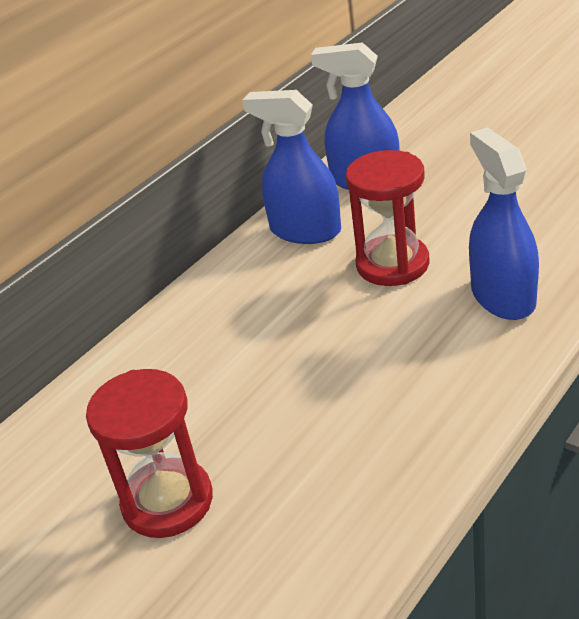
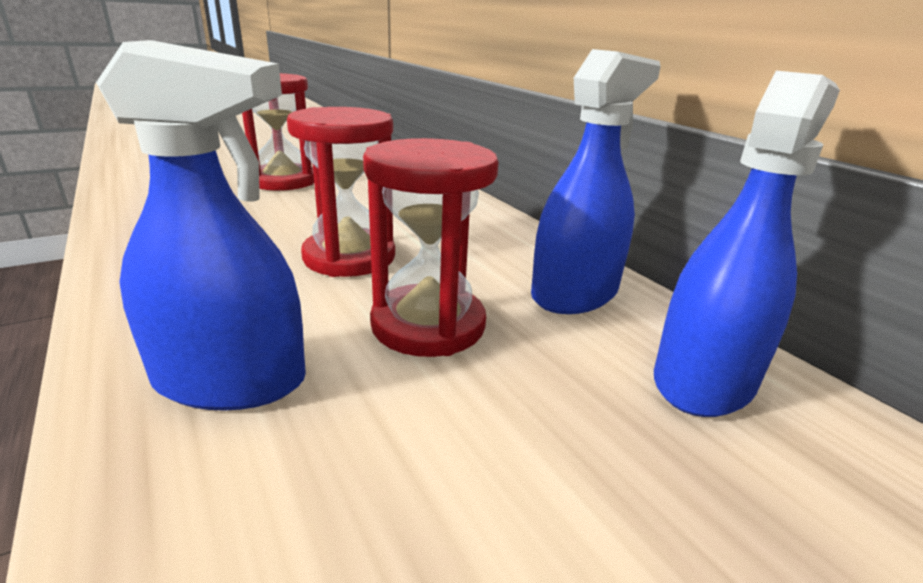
camera: 105 degrees right, 10 degrees down
(333, 336) = (349, 257): none -> red hourglass

